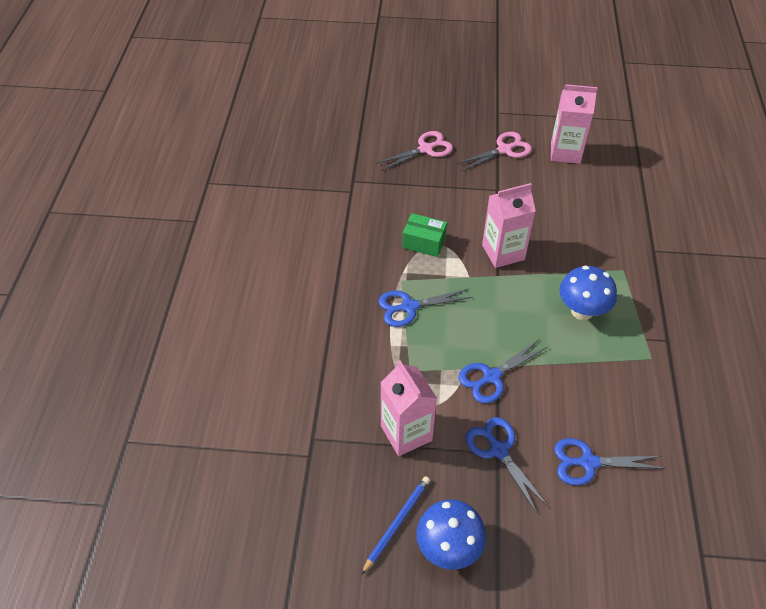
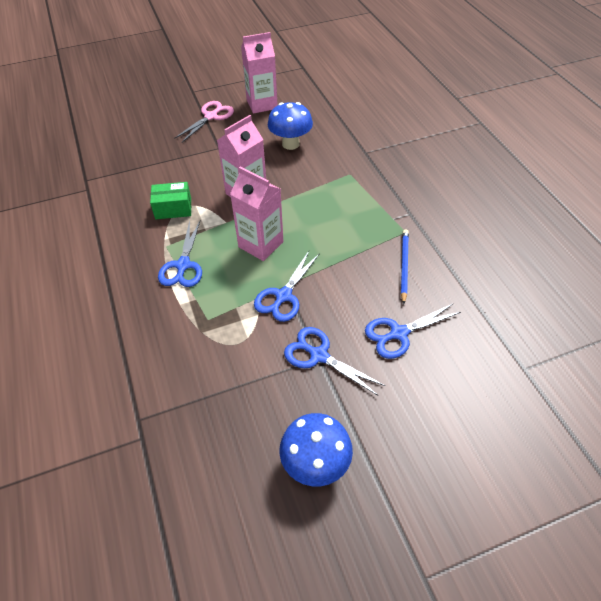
camera: 25 degrees left, 0 degrees up
(397, 523) = (256, 463): blue pencil -> blue pencil (404, 266)
(406, 433) = (228, 376): pink carton -> pink carton (261, 244)
(409, 307) = (183, 265): blue scissors -> blue scissors turned 45 degrees counterclockwise
(426, 149) = (142, 135): pink scissors -> none
(582, 311) = (333, 216): blue mushroom -> blue mushroom (290, 144)

